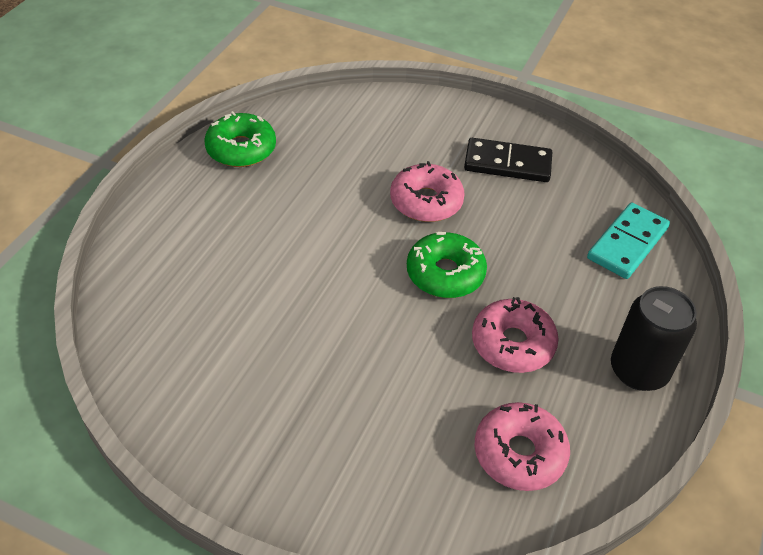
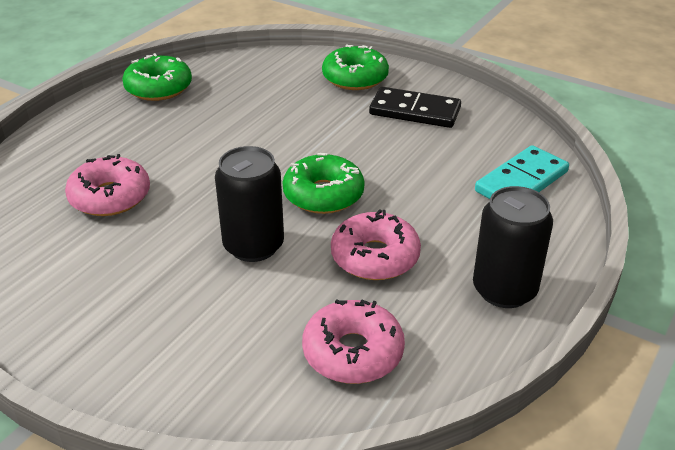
camera: 10 degrees right, 10 degrees down
(394, 341) = (253, 246): none -> black can
(426, 201) = (323, 136): pink donut -> pink donut (110, 197)
(438, 124) = (355, 78): none -> green donut

